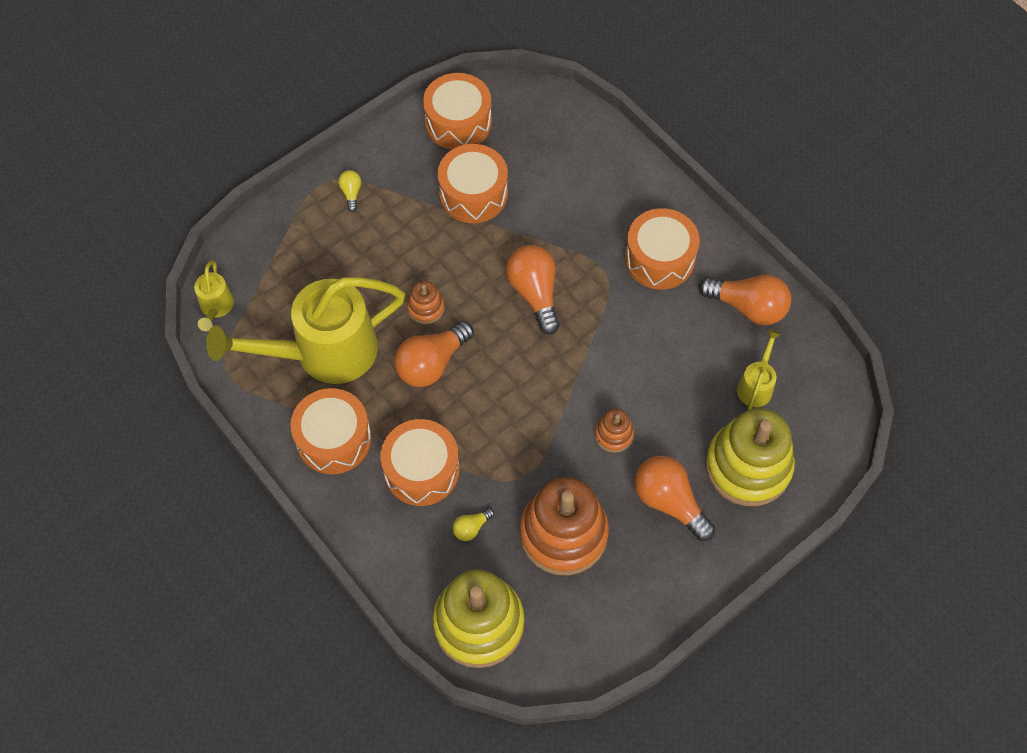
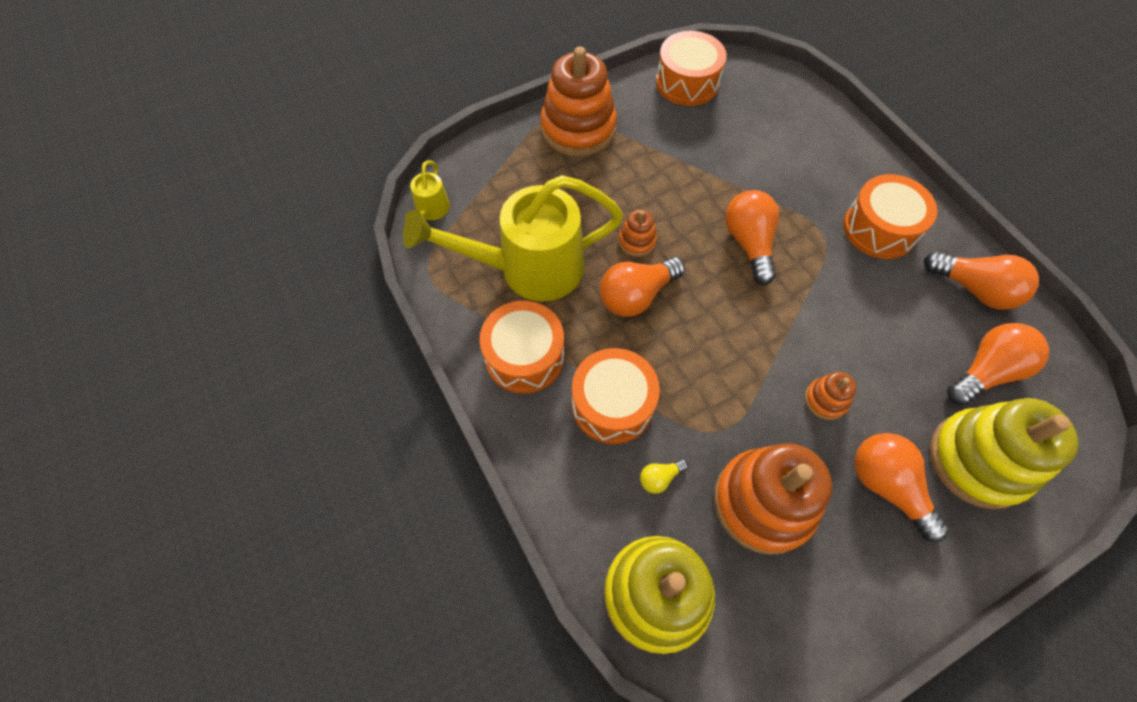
camera: 10 degrees right, 0 degrees up
(351, 193) = (578, 128): yellow light bulb -> orange stacking toy
(473, 194) = (695, 144): orange drum -> none
(756, 385) = (985, 371): yellow watering can -> orange light bulb

